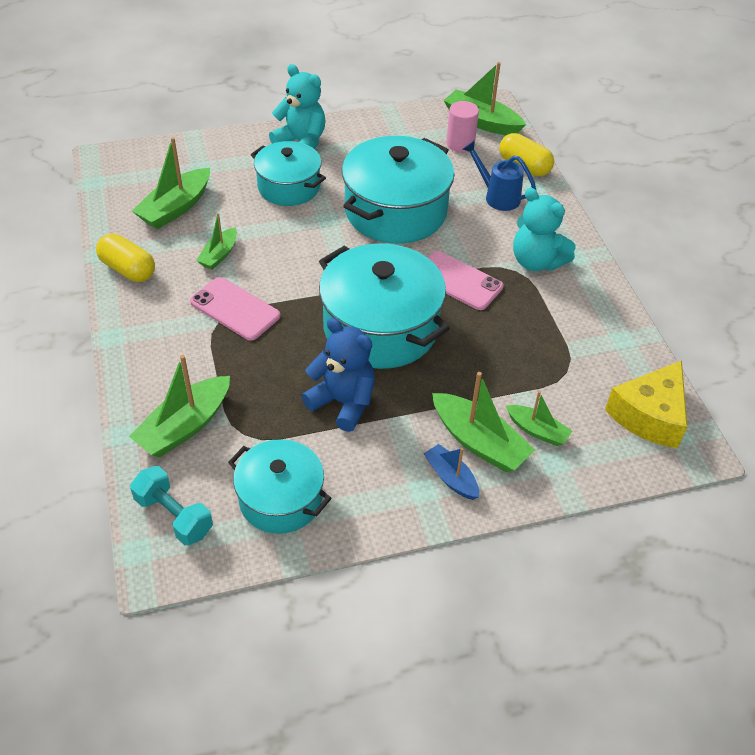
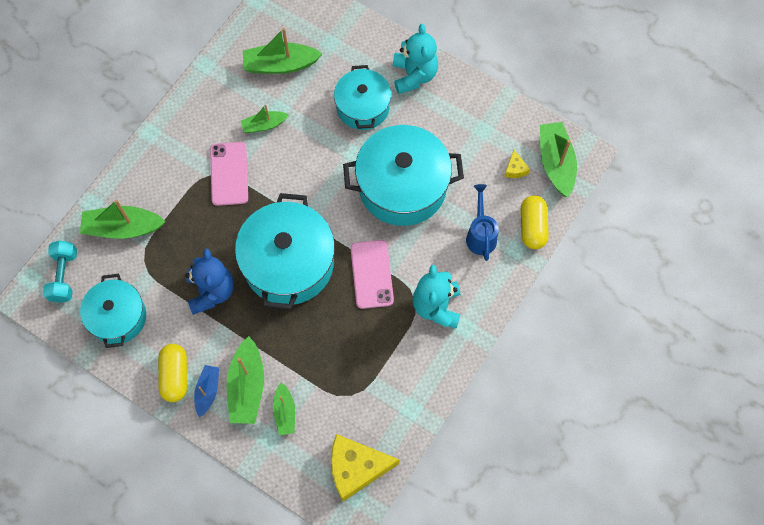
camera: 50 degrees right, 20 degrees up
(128, 269) = (206, 90): yellow capsule -> yellow capsule (175, 376)
(460, 144) = (515, 169): pink cylinder -> yellow cheese

